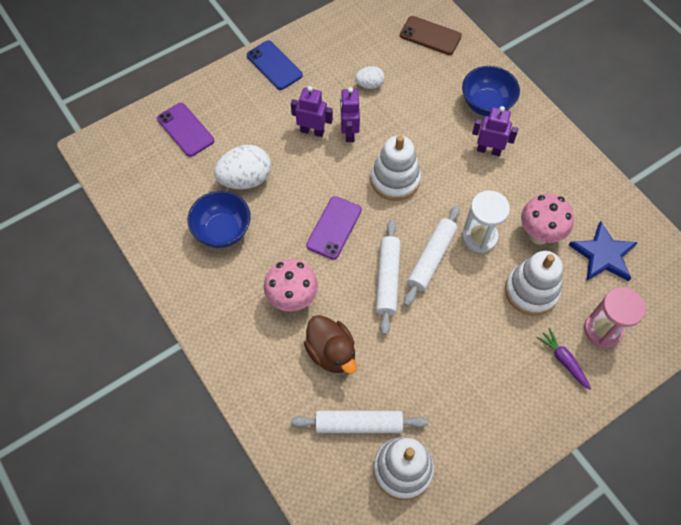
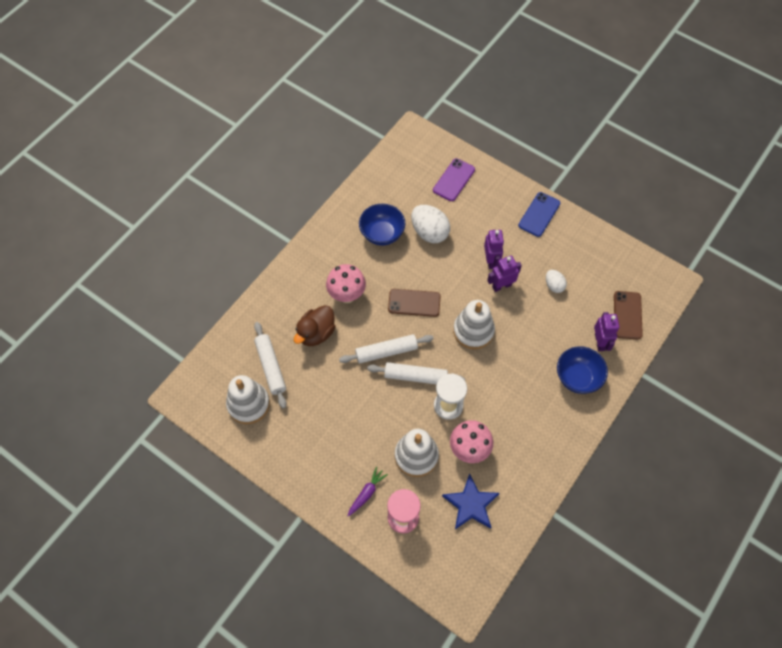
camera: 70 degrees right, 0 degrees up
(334, 227) = (414, 303): purple phone -> brown phone
(488, 150) = (532, 391): purple robot -> purple robot (600, 342)

